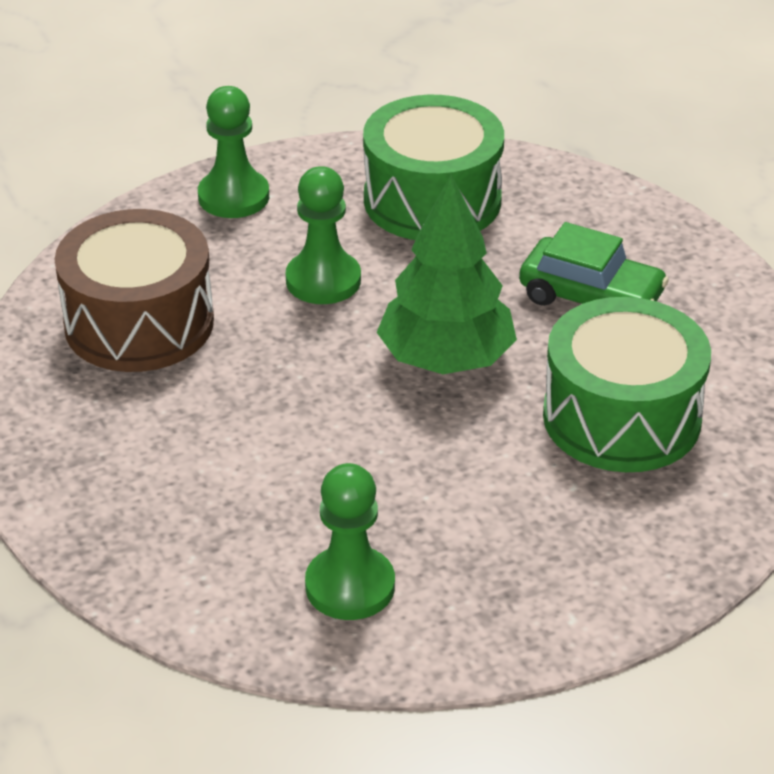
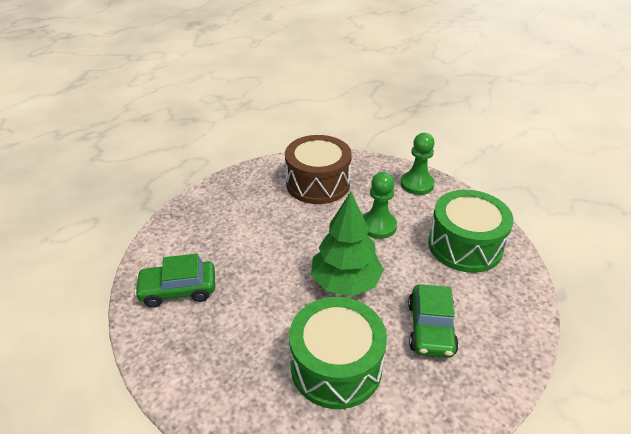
camera: 70 degrees right, 0 degrees up
(350, 586) = (178, 290): green pawn -> green car

